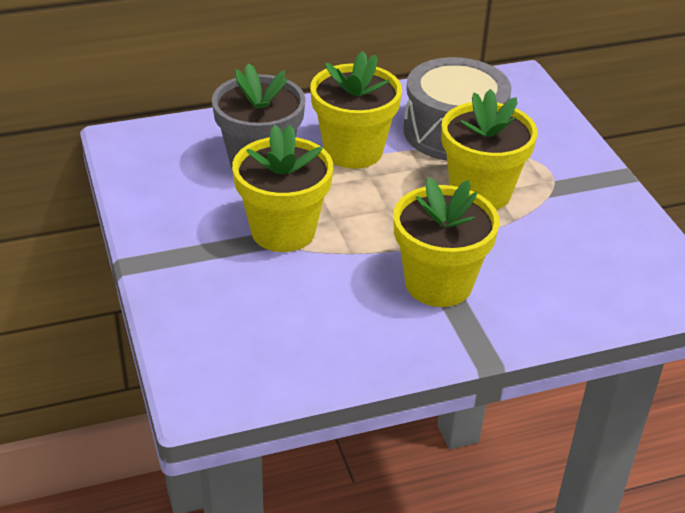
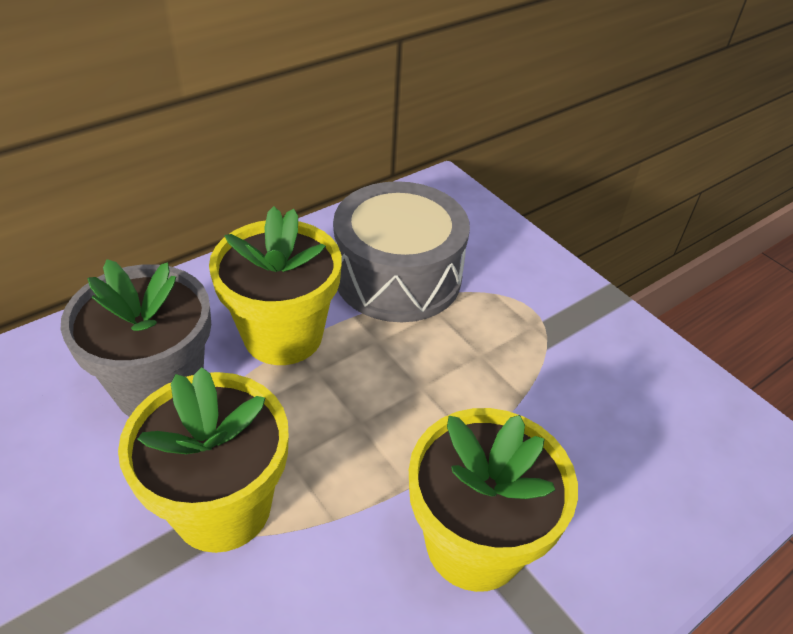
camera: 20 degrees left, 5 degrees up
(480, 192) = (465, 362): yellow flower pot -> none

